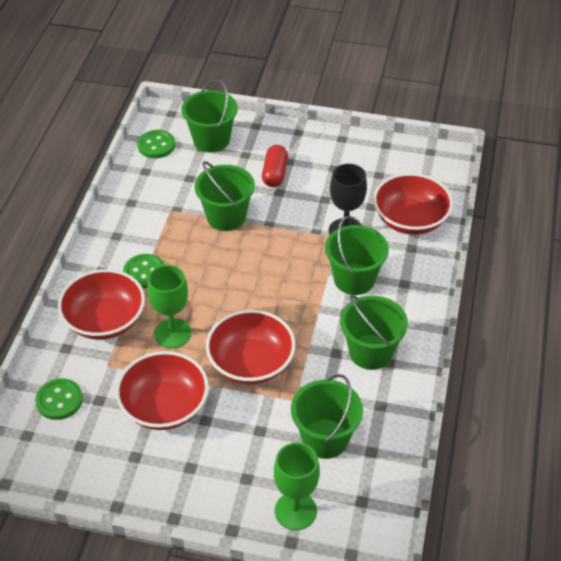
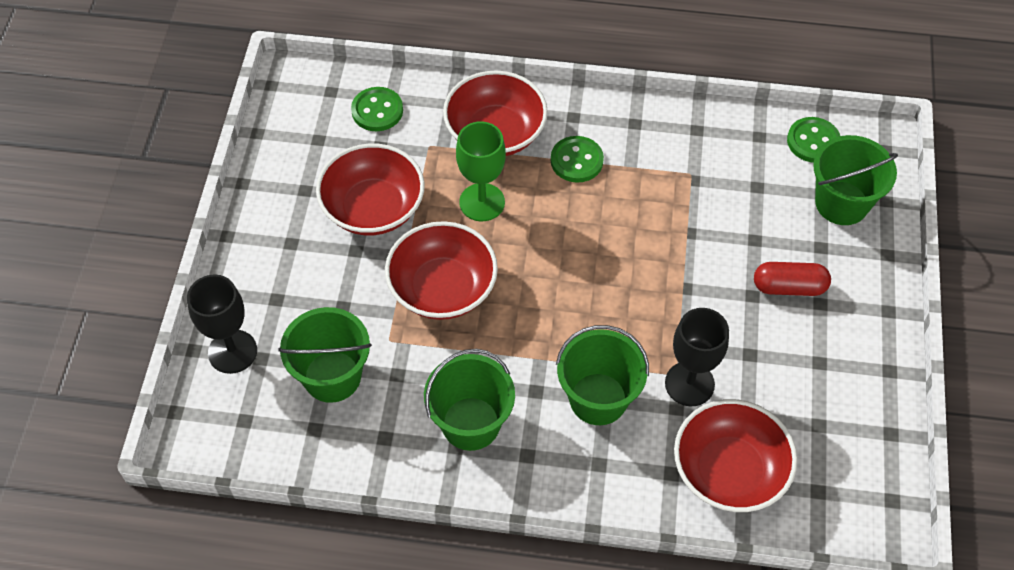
camera: 85 degrees right, 10 degrees up
(226, 217) = (690, 237): green bucket -> none
(295, 511) = (232, 351): green goblet -> black goblet

